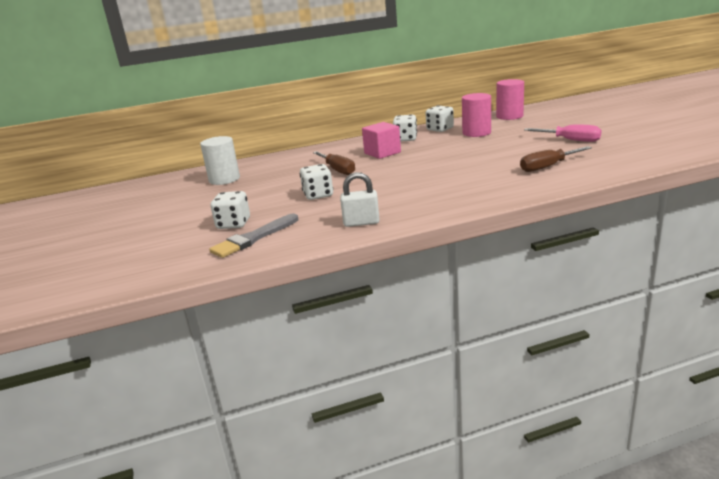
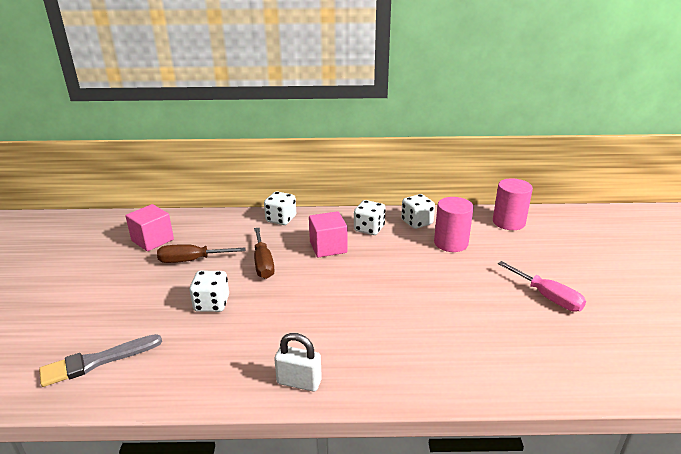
camera: 15 degrees right, 5 degrees up
(224, 179) = (152, 240): white cylinder -> pink cube
(233, 224) = (100, 326): white dice -> white dice (281, 219)
(361, 223) = (212, 377): white padlock -> white padlock (299, 382)
(547, 167) = (484, 344): brown screwdriver -> brown screwdriver (191, 260)

